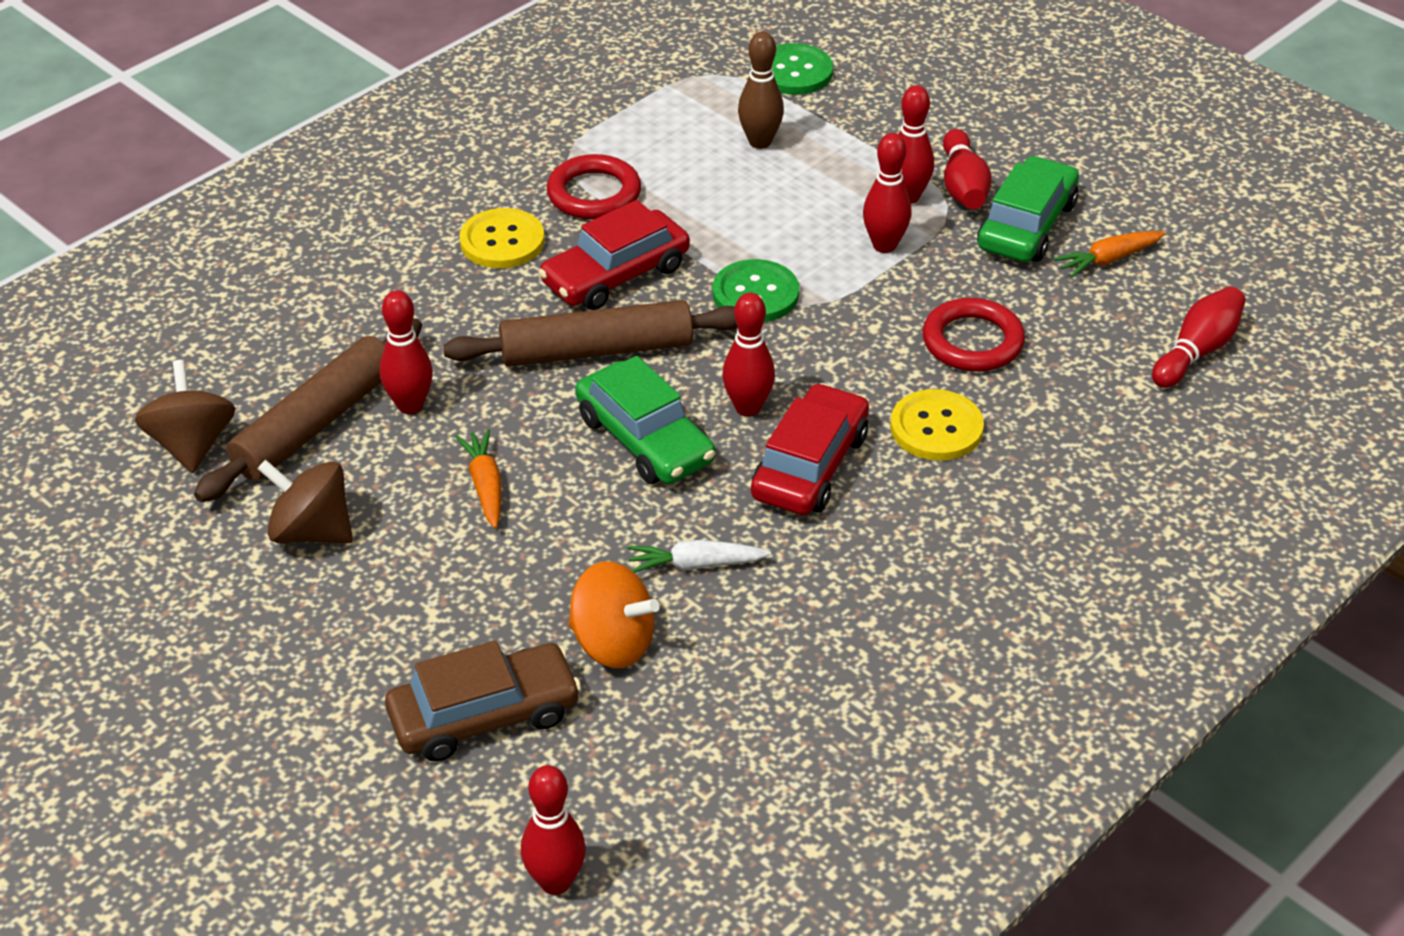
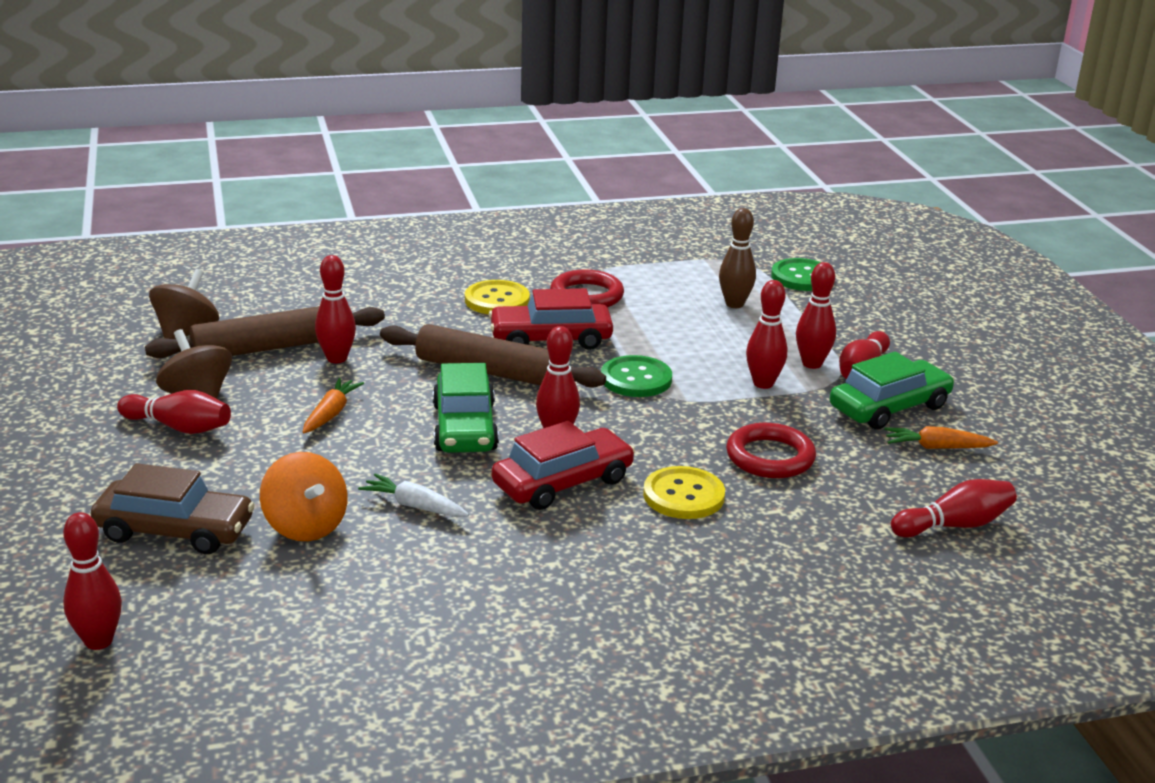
camera: 30 degrees right, 15 degrees down
(337, 582) = (179, 427): none -> red bowling pin

